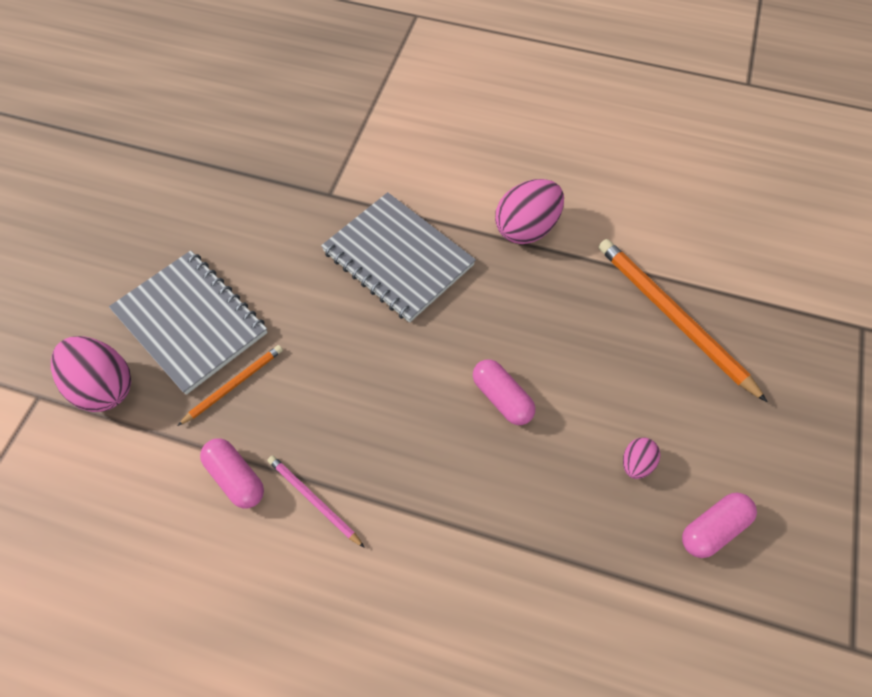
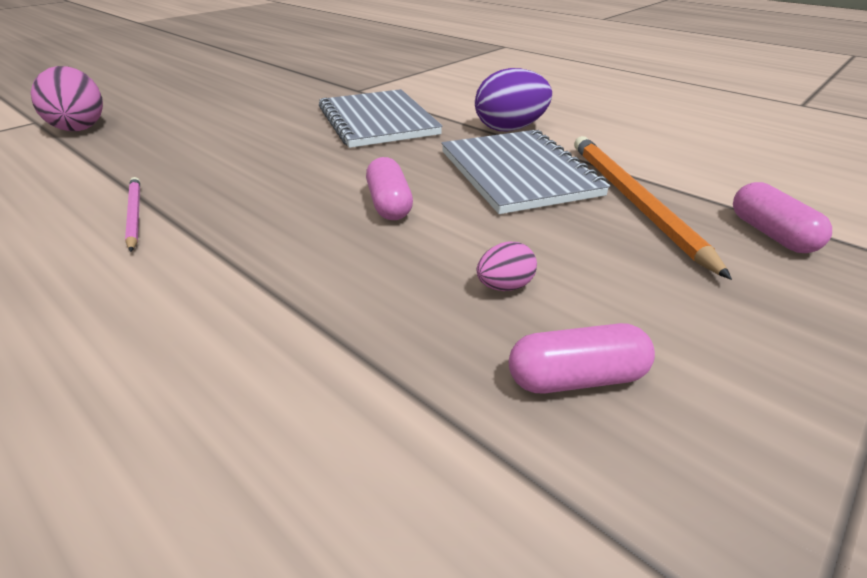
camera: 25 degrees right, 25 degrees down
(190, 322) = (181, 116): grey notebook -> grey notebook (518, 173)
(234, 385) = (168, 145): orange pencil -> none
(236, 477) = (95, 186): pink capsule -> pink capsule (771, 234)
(526, 228) = (510, 129): pink egg -> purple egg

